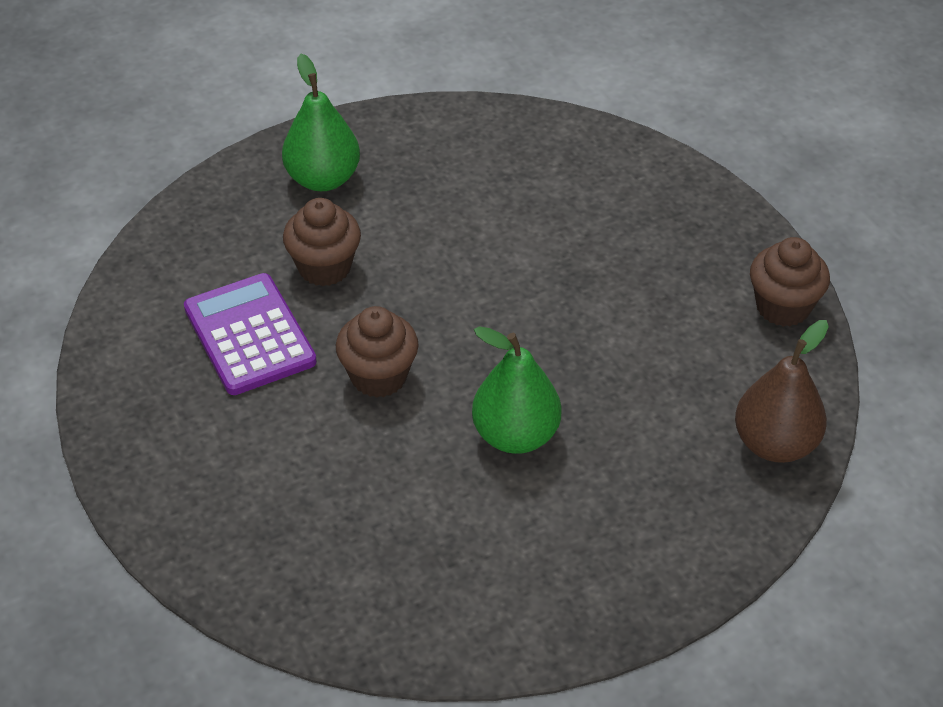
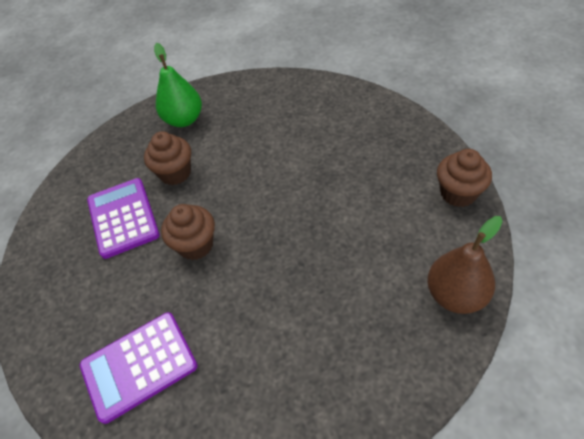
camera: 10 degrees right, 5 degrees up
(322, 536) = (139, 366): none -> purple calculator
(515, 435) = (277, 287): green pear -> none

